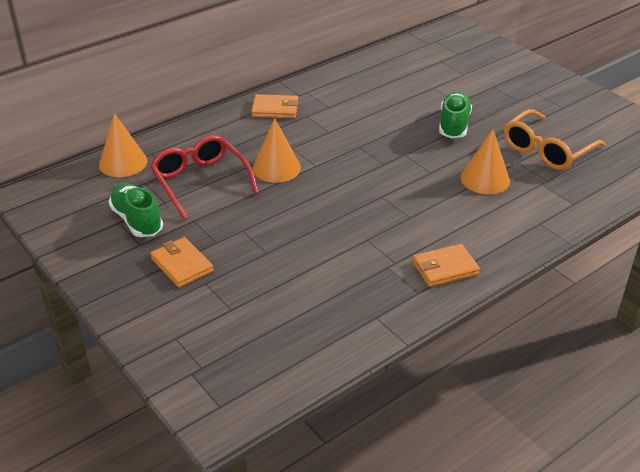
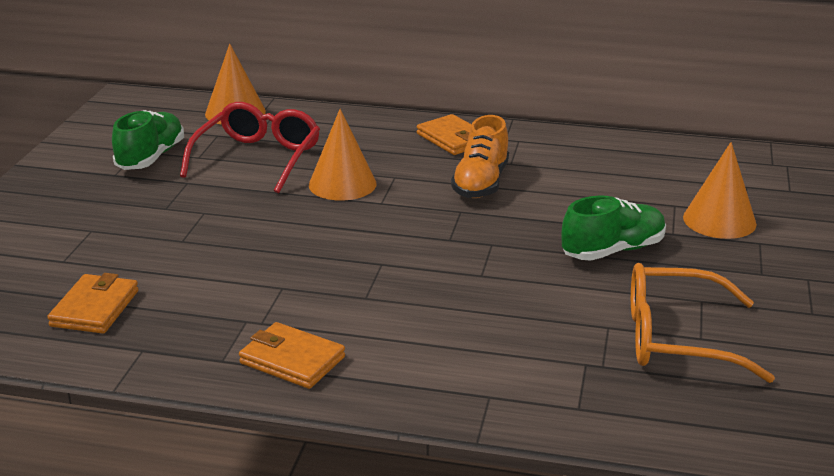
camera: 50 degrees right, 10 degrees down
(182, 265) = (106, 207): orange wallet -> orange wallet (94, 308)
(338, 126) = (481, 183): none -> orange shoe
(485, 179) = (527, 317): orange cone -> orange cone (719, 220)

